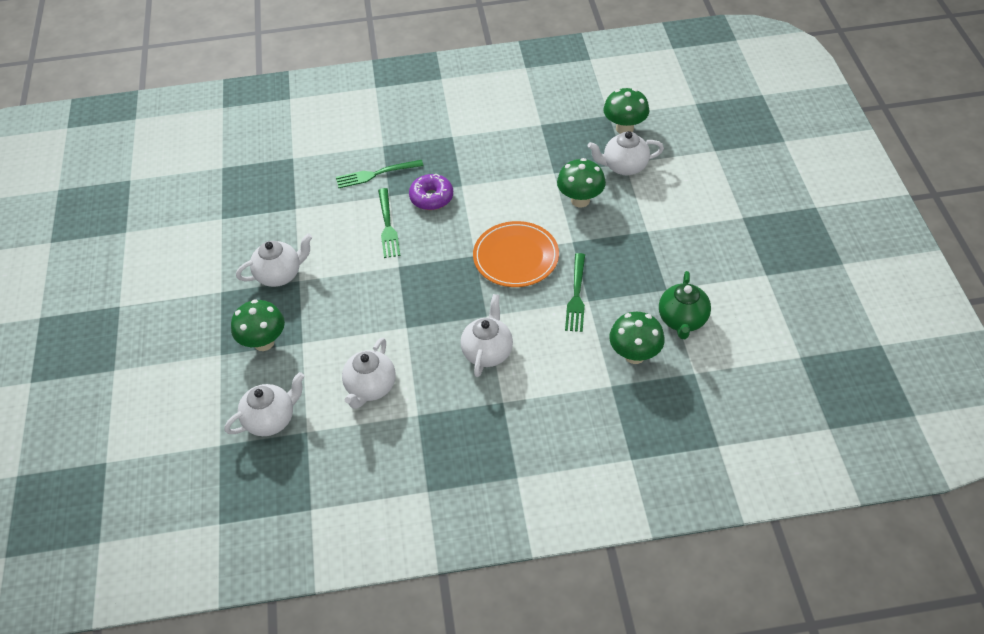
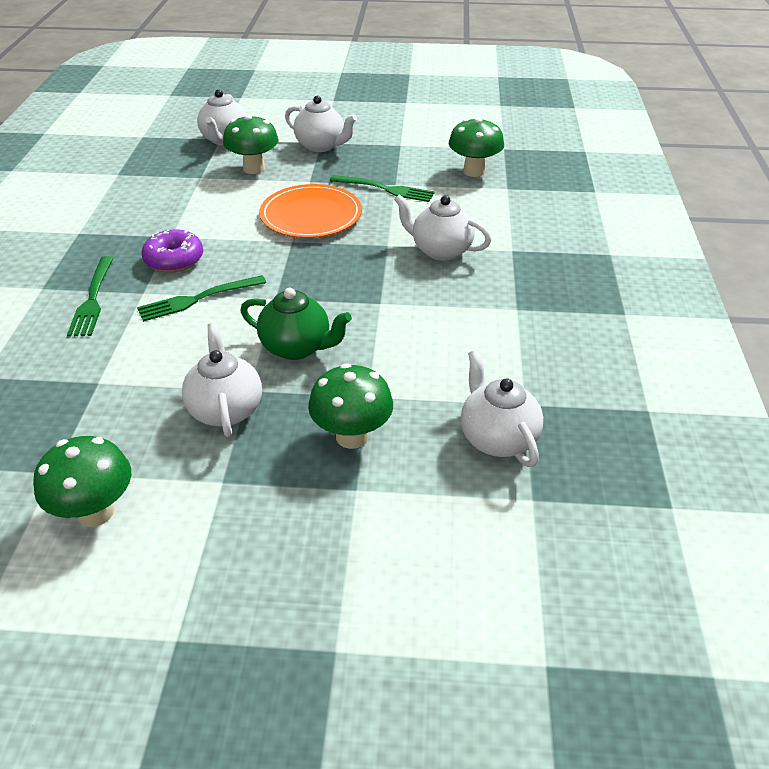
camera: 80 degrees left, 10 degrees down
(370, 387) = (466, 341): white teapot -> white teapot (321, 146)
(388, 225) = (198, 299): green fork -> green fork turned 150 degrees clockwise
(624, 128) = (170, 131): green mushroom -> green mushroom (95, 512)
(682, 320) = (441, 144): green teapot -> green teapot (297, 347)

